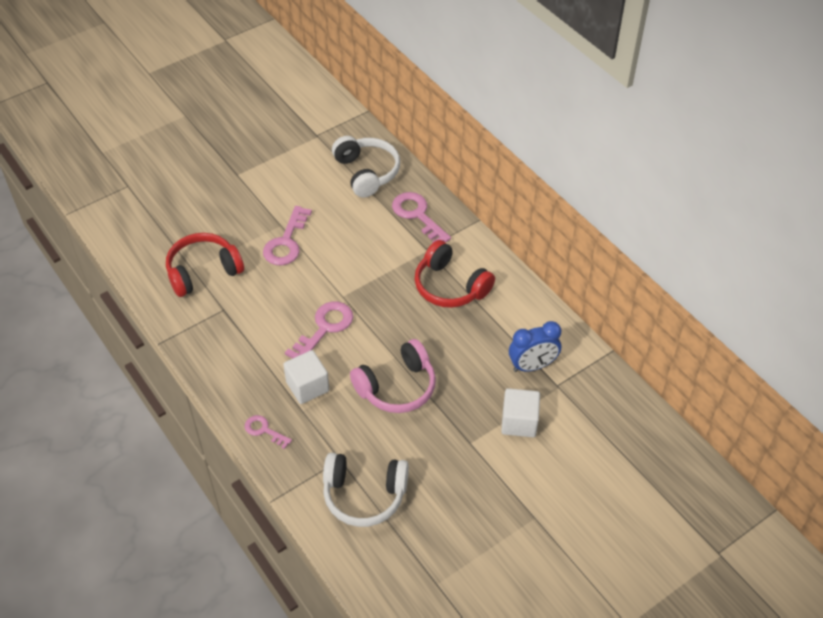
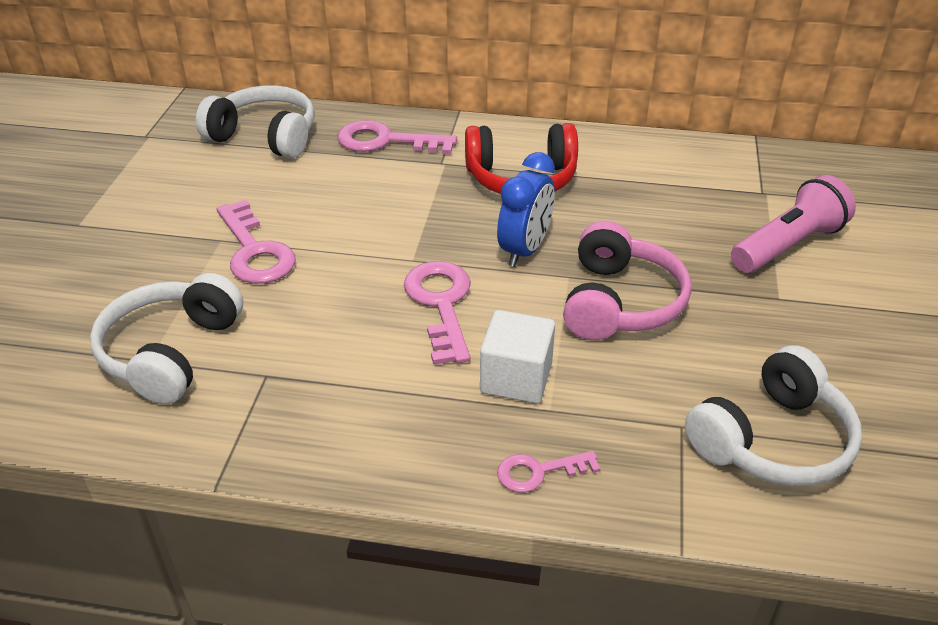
camera: 45 degrees left, 10 degrees down
(203, 271) = (170, 352): red headphones -> white headphones
(519, 422) = (787, 245): white cube -> pink flashlight
(532, 366) = (714, 192): blue clock -> blue clock (524, 250)

